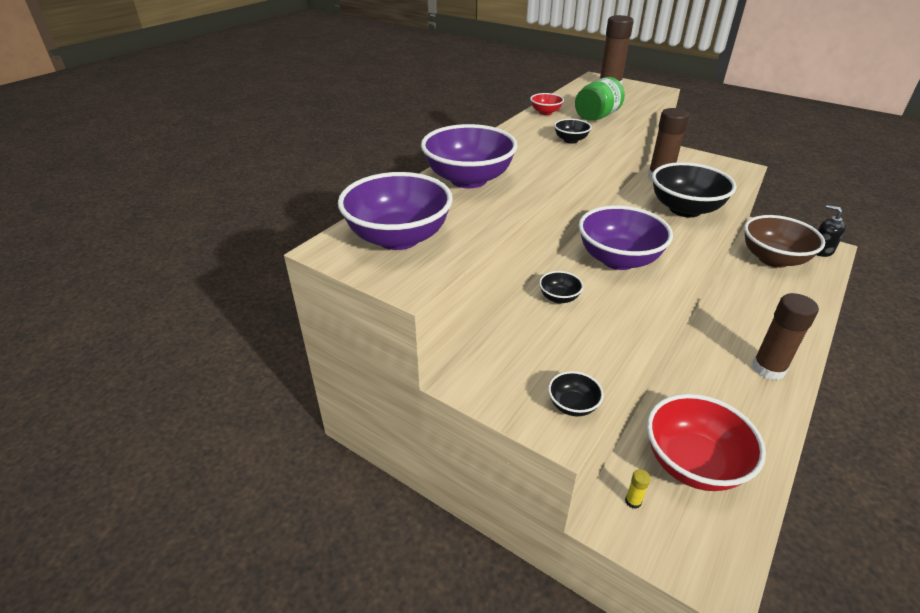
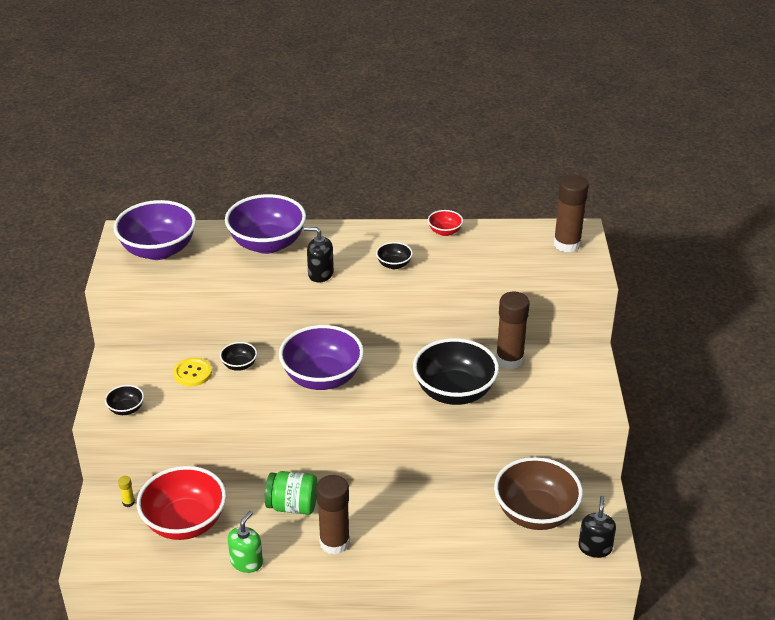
camera: 55 degrees right, 0 degrees up
(546, 332) = (192, 373): none -> yellow button
(549, 171) = (320, 274): none -> black soap dispenser
(596, 116) = (467, 261): green jar -> green jar (292, 506)
(776, 438) = (246, 562): none -> green soap dispenser

